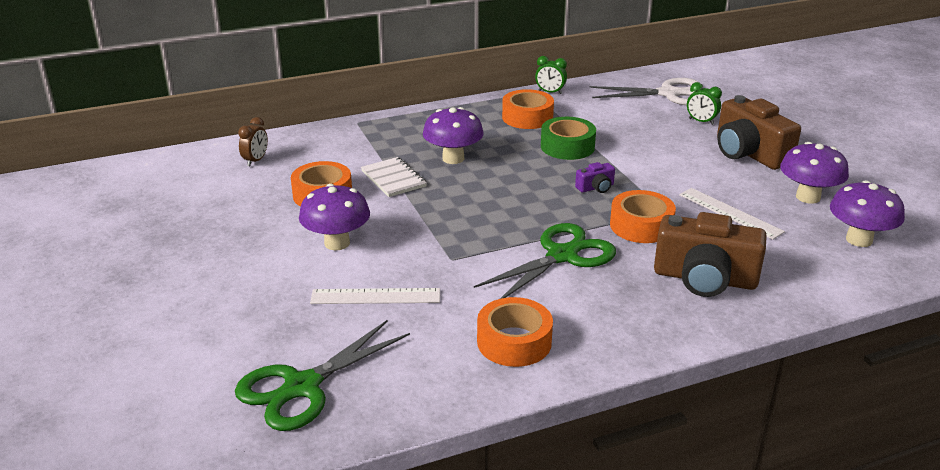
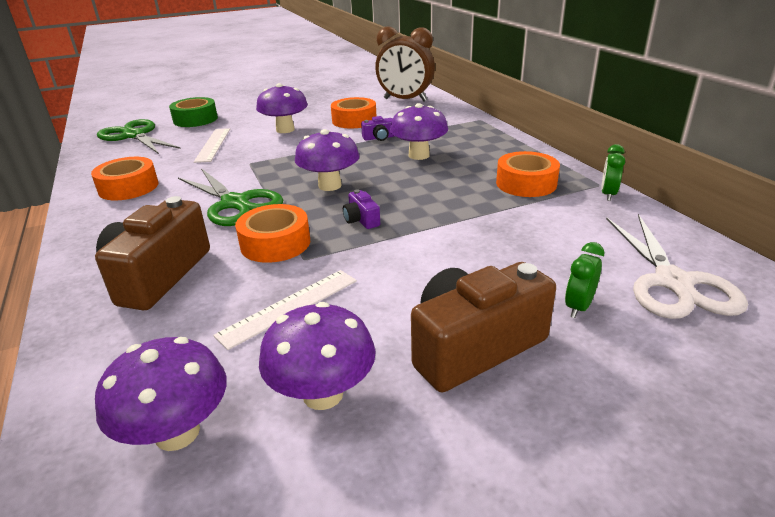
camera: 90 degrees right, 0 degrees up
(256, 160) = (405, 100): brown clock -> brown clock, size x2.17
(393, 179) = (379, 138): white notebook -> purple camera
(522, 204) = (330, 185): none -> purple mushroom
(567, 146) = (458, 205): green tape -> green tape (195, 119)

